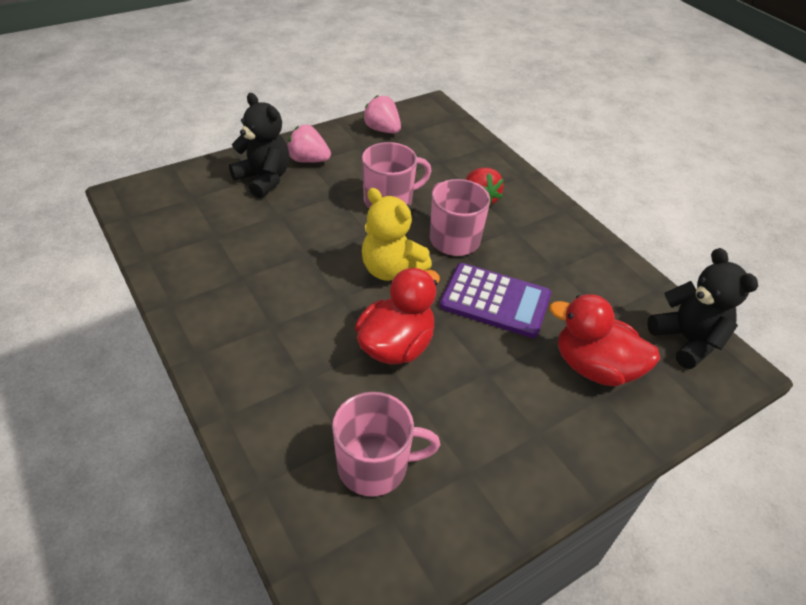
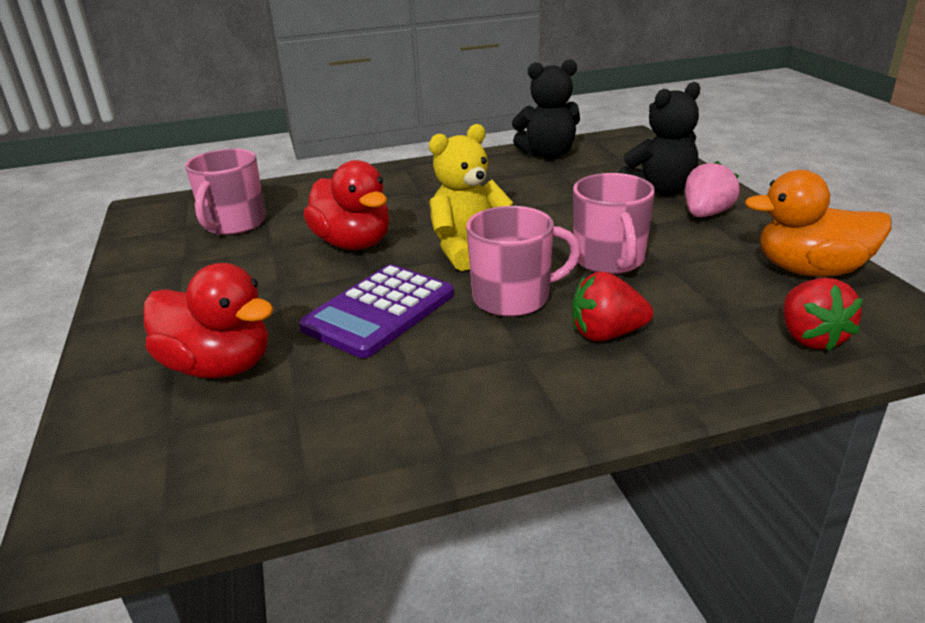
camera: 110 degrees right, 15 degrees down
(382, 130) = (810, 270): pink strawberry -> orange duck
(454, 137) = (810, 338): none -> red strawberry
(594, 367) = (219, 366): red duck -> red duck turned 75 degrees clockwise
(686, 340) = (180, 481): black teddy bear -> black teddy bear (548, 154)

